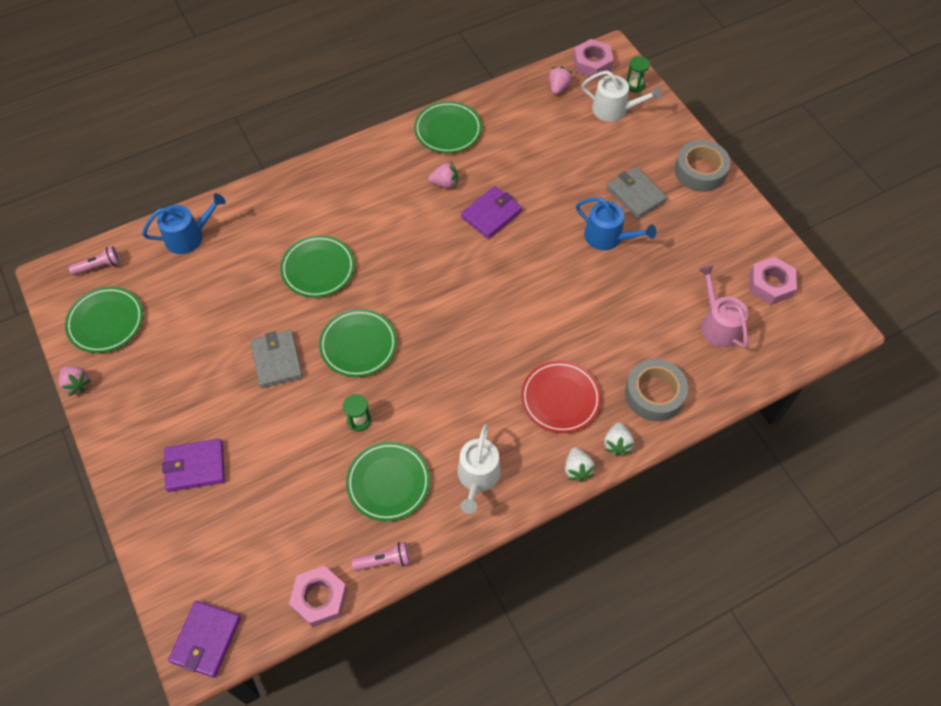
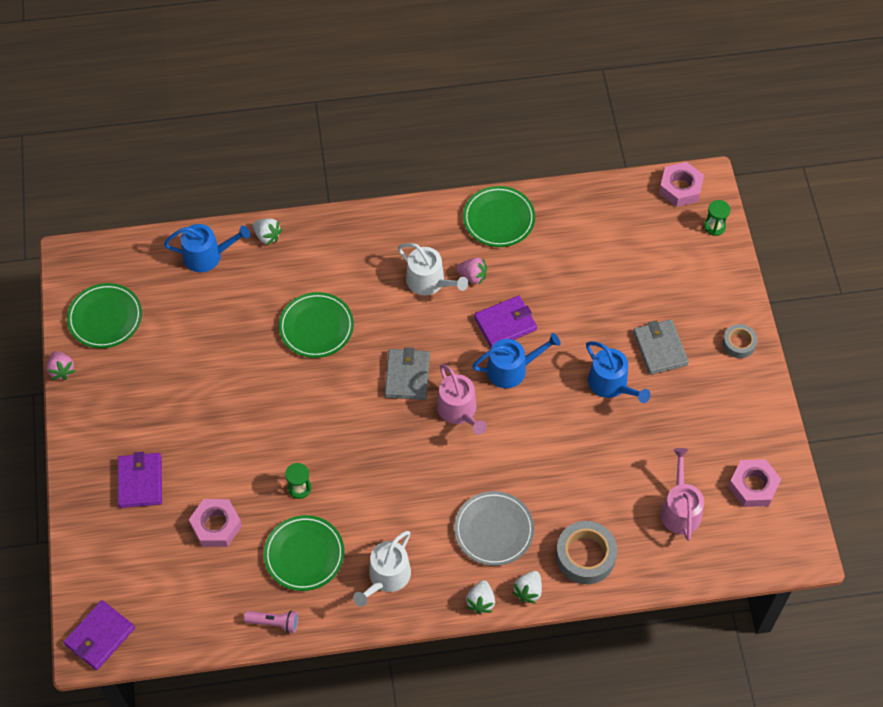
camera: 20 degrees right, 0 degrees up
(99, 266) = (116, 260): pink flashlight -> none
(195, 466) = (140, 482): purple wallet -> purple wallet turned 75 degrees clockwise
(241, 203) = (267, 236): none -> white strawberry
(277, 360) = (246, 406): grey wallet -> grey wallet (407, 376)
(320, 598) = (207, 635): pink nut -> pink nut (216, 526)
(358, 345) = (326, 416): green plate -> none
(482, 302) = (459, 411): none -> pink watering can
(514, 251) = (511, 369): none -> blue watering can
(558, 88) = (632, 205): pink strawberry -> none
(560, 398) = (494, 530): red plate -> grey plate
(614, 110) = (680, 248): white watering can -> white watering can (429, 282)
(700, 171) = (739, 343): grey tape -> grey tape, size x0.59

